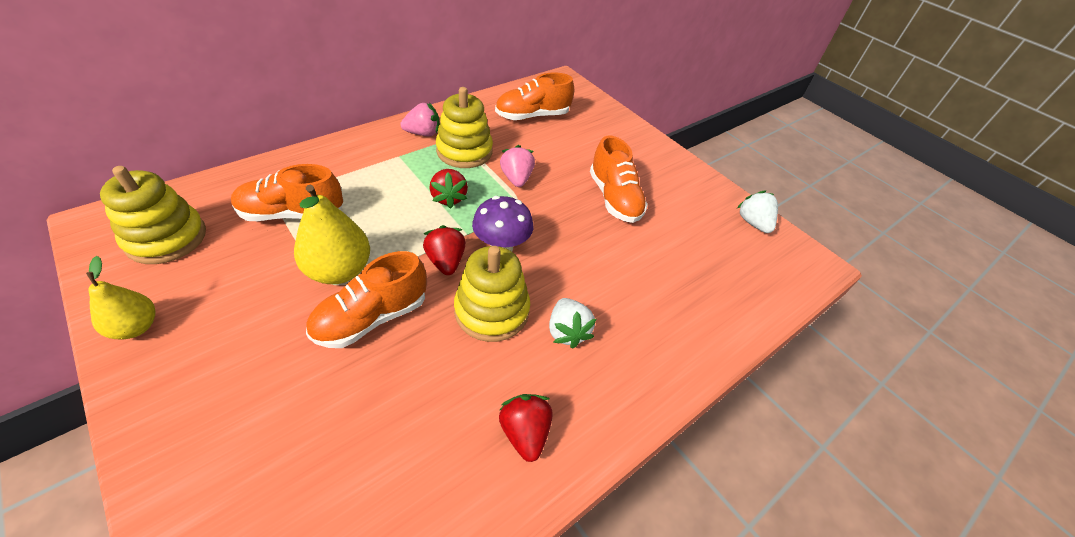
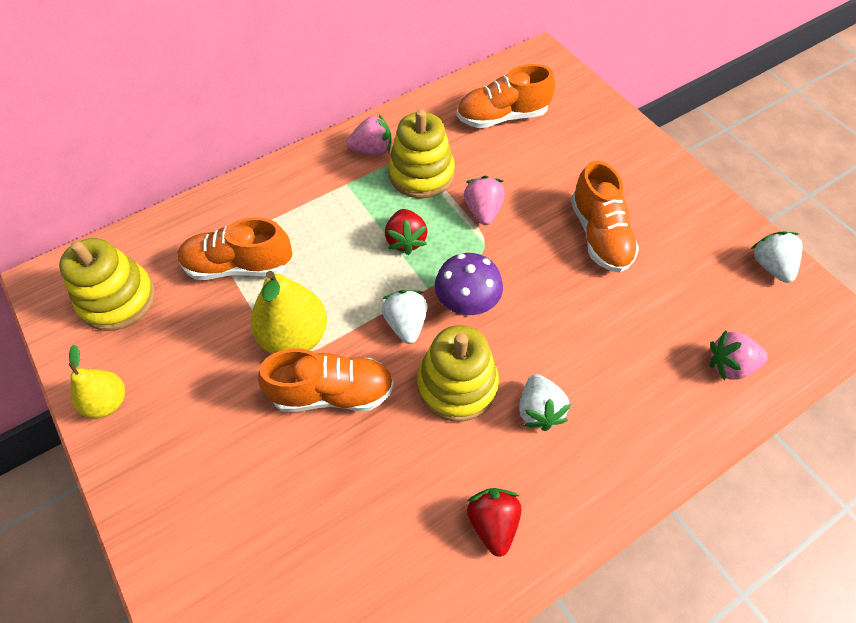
camera: 10 degrees right, 10 degrees up
(371, 318) = (332, 393): orange shoe -> orange shoe turned 150 degrees counterclockwise
(446, 261) = (406, 324): red strawberry -> white strawberry
(730, 295) = (730, 365): none -> pink strawberry

